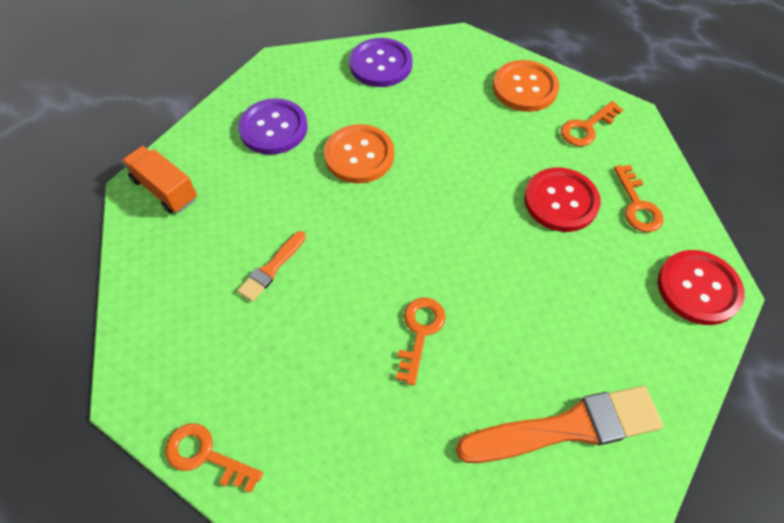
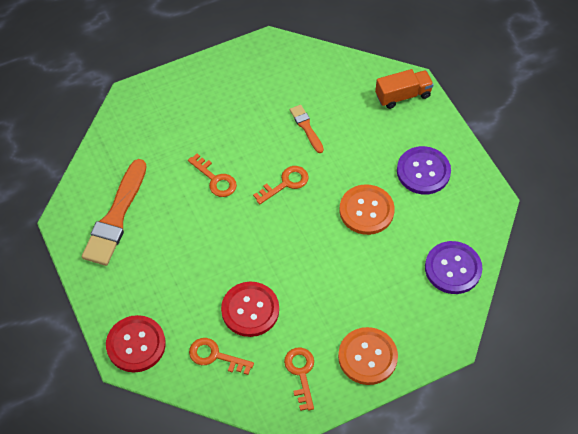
camera: 120 degrees right, 0 degrees up
(206, 455) = (216, 63): orange key -> orange key (285, 183)

